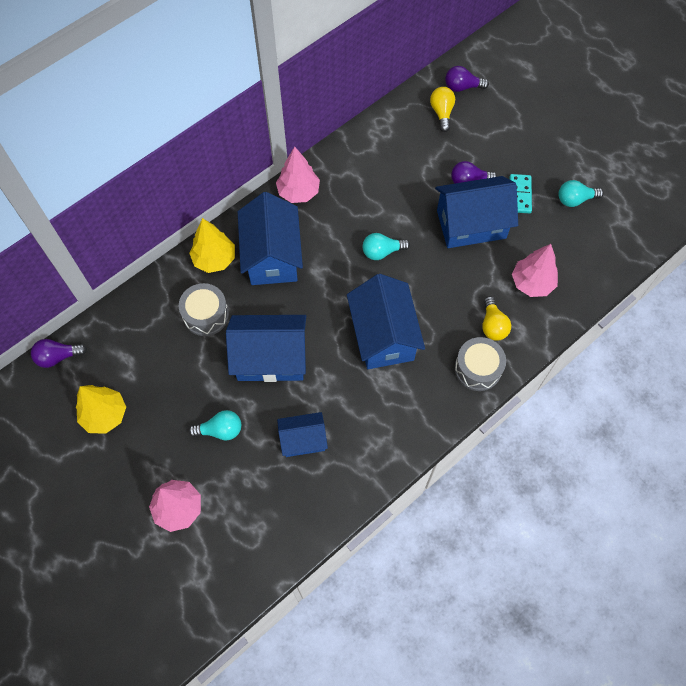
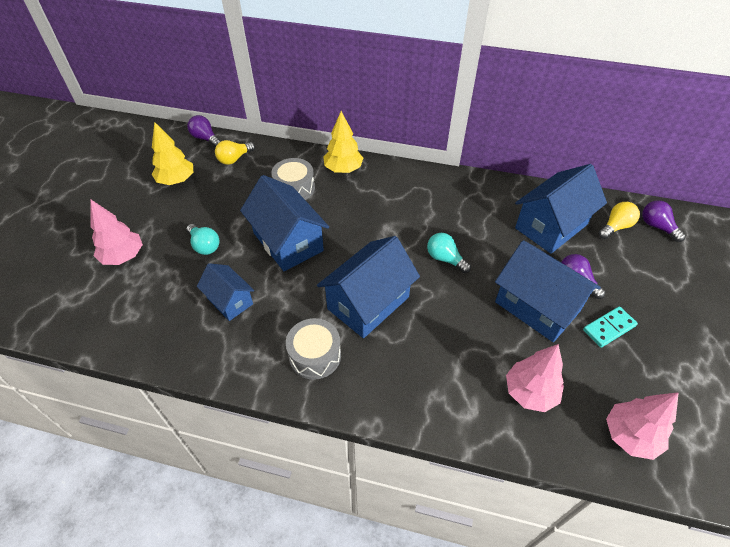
camera: 55 degrees right, 15 degrees down
(272, 256) = (375, 197): blue house -> blue house (551, 226)
(298, 192) = (443, 182): pink tree -> pink tree (630, 436)
(477, 369) = (397, 396): grey drum -> grey drum (315, 355)
(493, 325) = (453, 383): yellow light bulb -> yellow light bulb (234, 159)
(575, 199) = (660, 379): turquoise light bulb -> none

